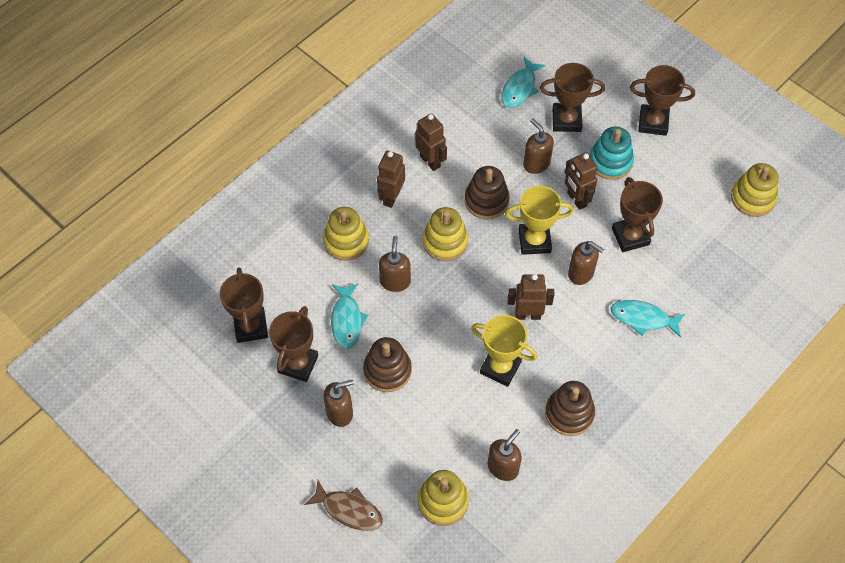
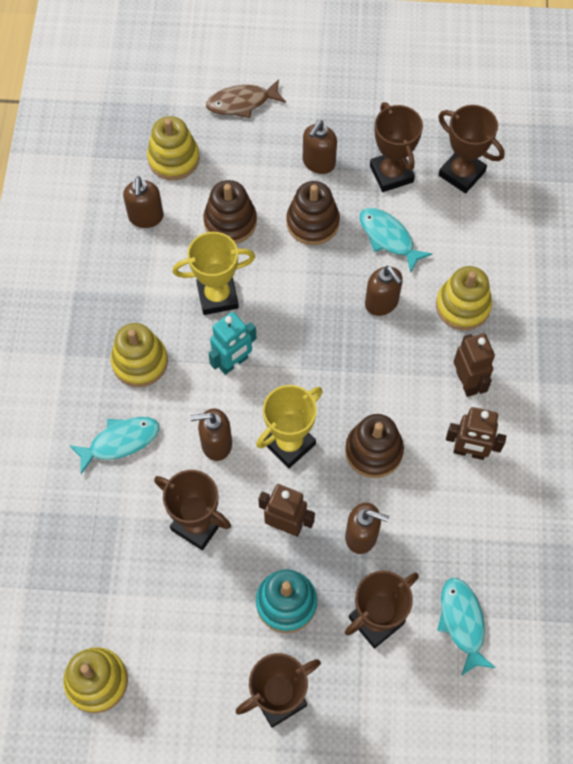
camera: 140 degrees right, 5 degrees up
(445, 242) = (373, 376): yellow stacking toy -> yellow stacking toy (140, 362)
(527, 315) = (233, 362): brown robot -> turquoise robot
(569, 413) = (124, 301): brown stacking toy -> brown stacking toy (230, 222)

